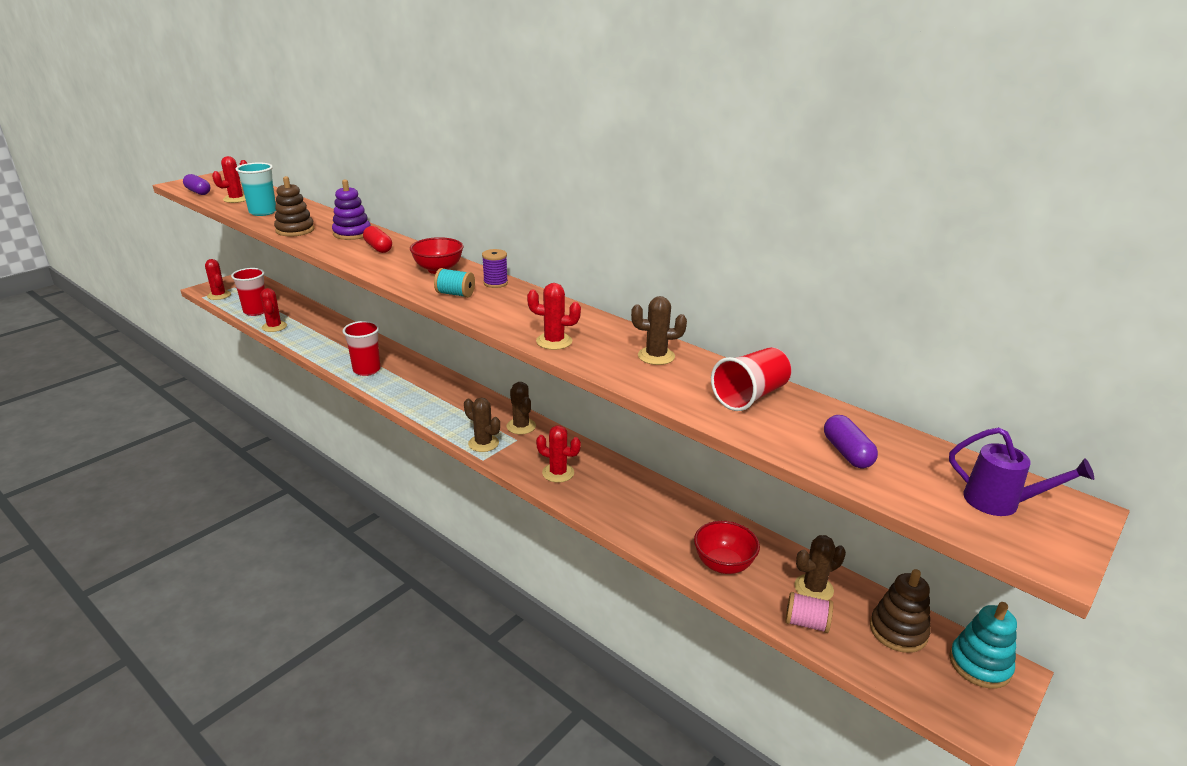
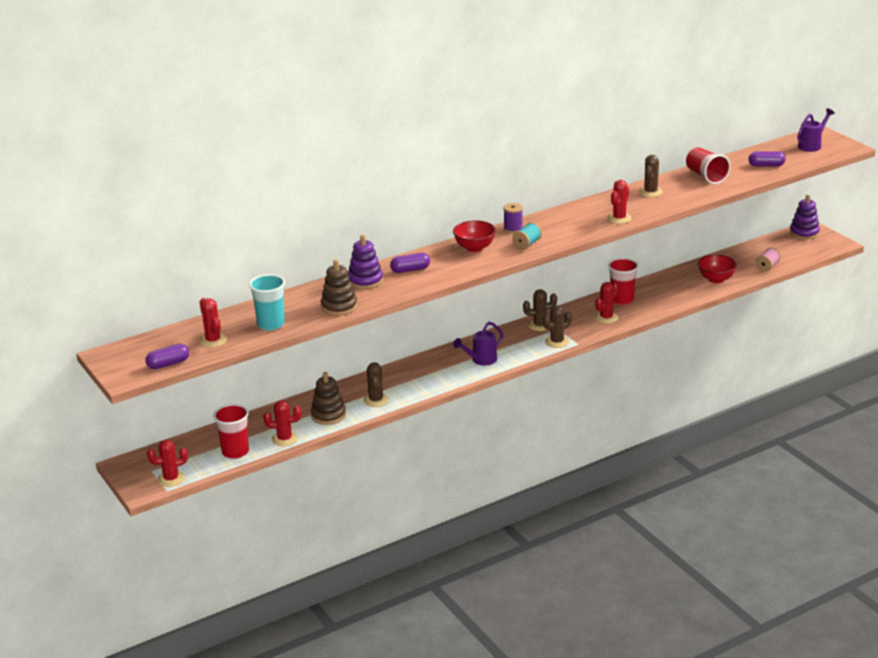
camera: 70 degrees left, 0 degrees up
(366, 370) = (411, 388): red cup -> red cup (622, 300)
(378, 248) = (410, 270): red capsule -> purple capsule
(430, 400) = (481, 360): none -> purple watering can
(813, 588) = (742, 259): brown cactus -> brown cactus (376, 400)
(898, 631) = (778, 245): brown stacking toy -> brown stacking toy (328, 415)
(979, 665) = (804, 233): turquoise stacking toy -> purple stacking toy

